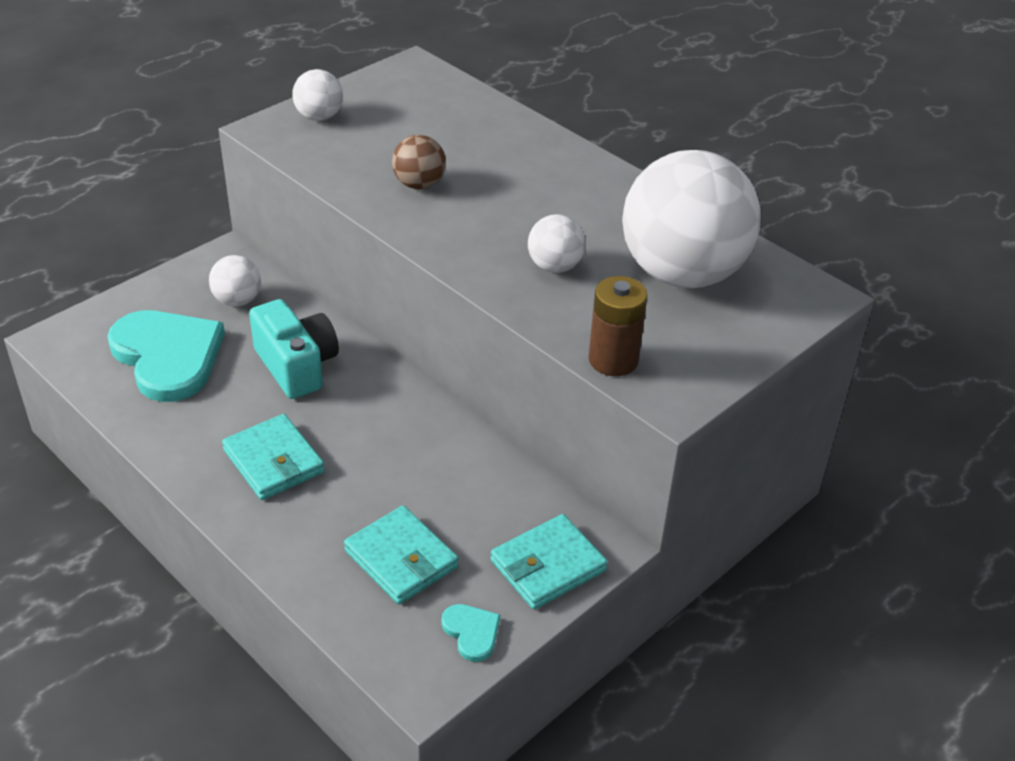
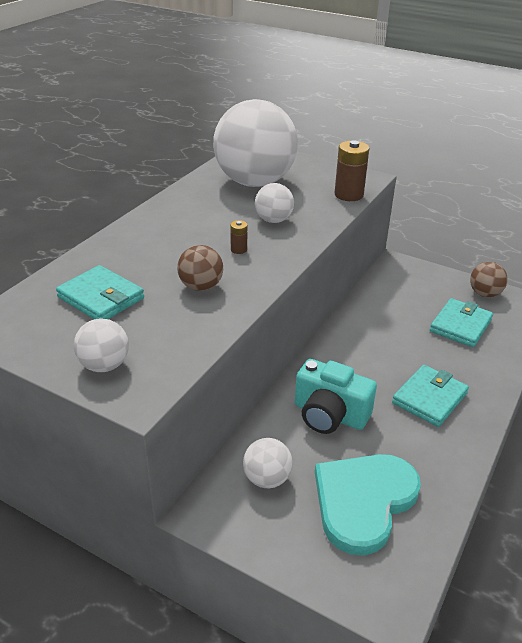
camera: 105 degrees left, 5 degrees down
(296, 366) = (329, 415): turquoise camera -> turquoise camera turned 105 degrees counterclockwise
(472, 632) = (484, 294): turquoise heart -> brown ball
(488, 223) = (239, 249): none -> brown battery
(547, 565) = (423, 277): turquoise wallet -> turquoise wallet (101, 298)

